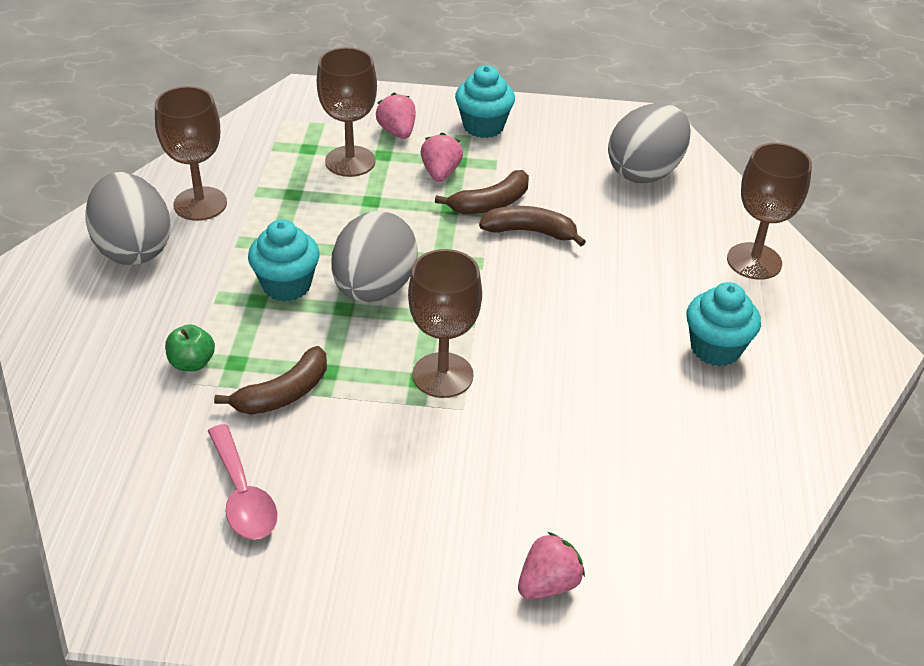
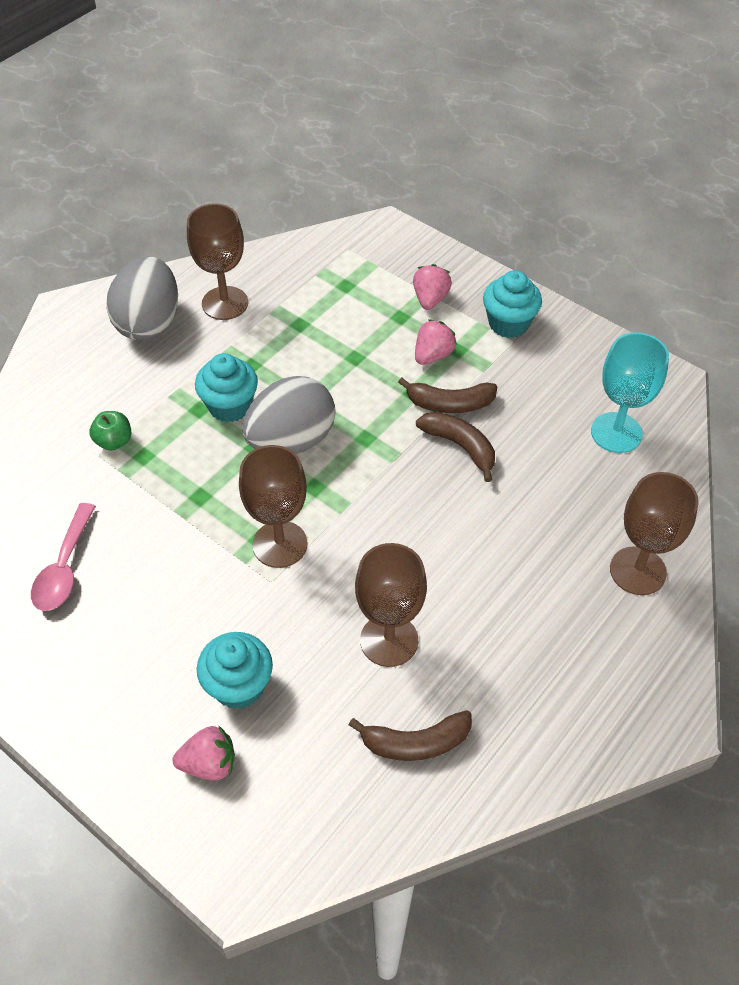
camera: 35 degrees right, 10 degrees up
(283, 394) = (155, 500): brown banana -> brown banana (416, 742)
(350, 161) = (368, 312): brown goblet -> brown goblet (389, 640)
(645, 172) = (616, 433): grey egg -> turquoise goblet
(715, 348) = (523, 637): turquoise cupcake -> turquoise cupcake (239, 686)

